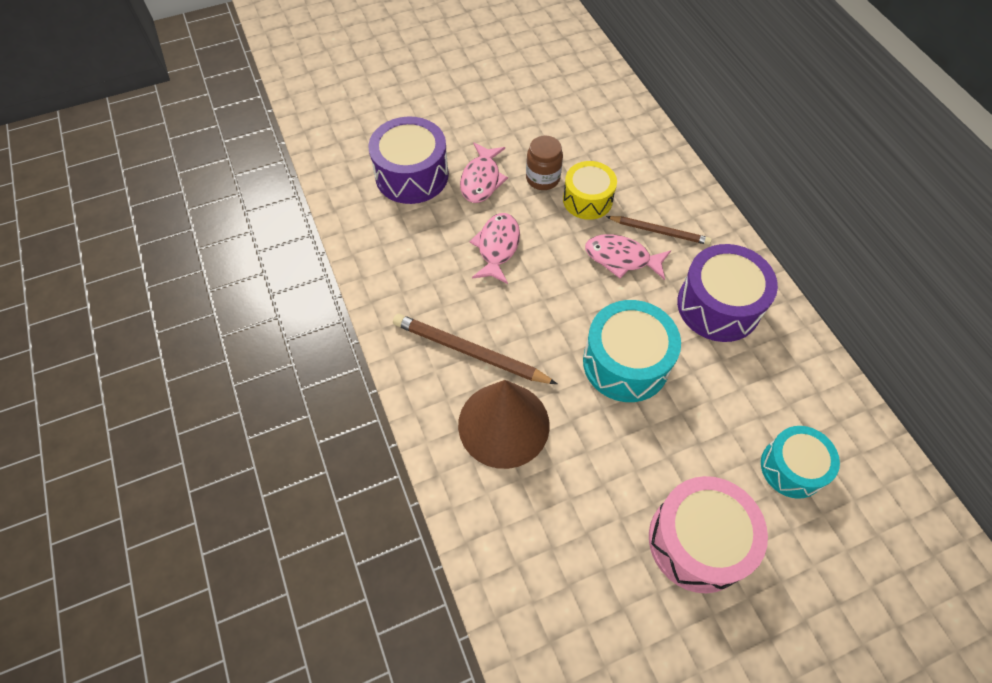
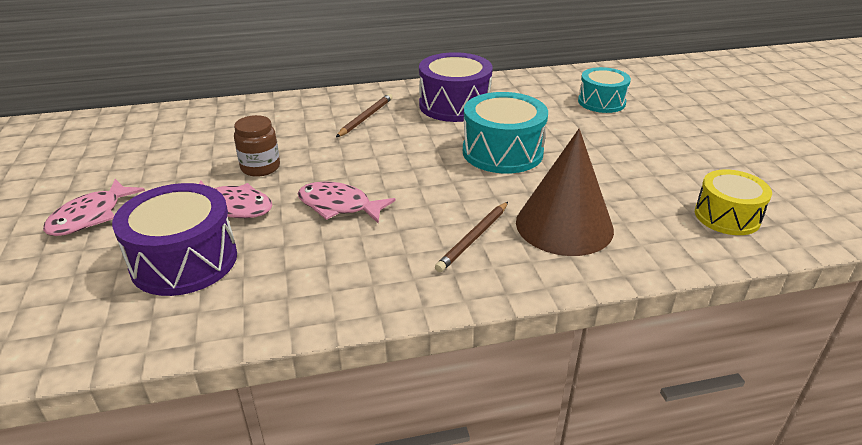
camera: 80 degrees left, 25 degrees down
(470, 352) = (473, 238): brown pencil -> brown pencil, size x0.66
(587, 200) = (306, 146): yellow drum -> yellow drum (727, 216)
(621, 258) = (387, 139): pink fish -> pink fish (90, 216)
(697, 541) = (667, 145): pink drum -> none

